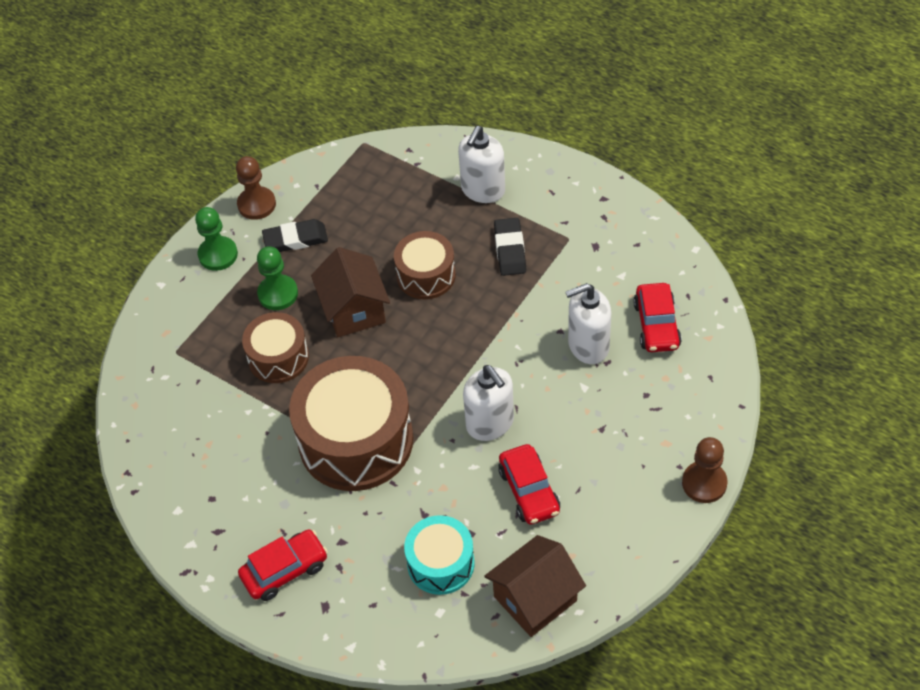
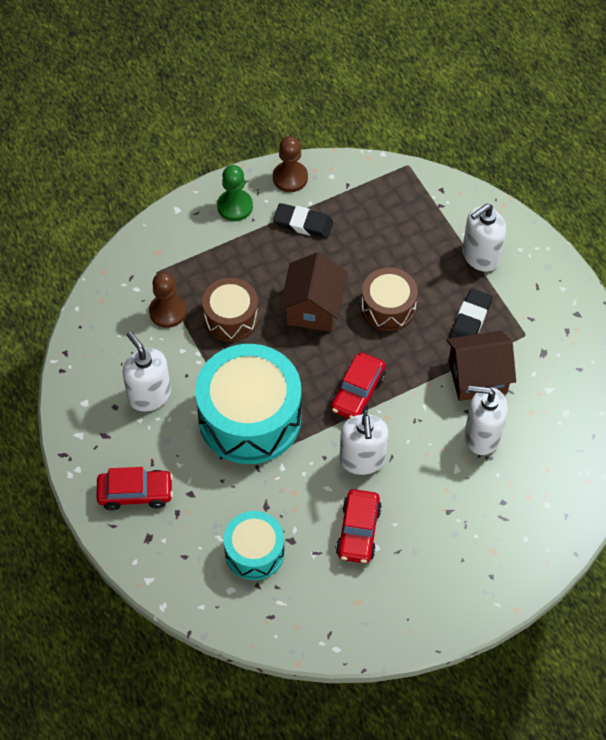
camera: 25 degrees right, 5 degrees up
(240, 469) = (149, 395): none -> white soap dispenser
(278, 294) = (262, 263): green pawn -> none
(356, 440) = (250, 418): brown drum -> turquoise drum
(535, 598) = (309, 620): brown house -> brown house (477, 377)
(656, 325) = (550, 448): red car -> red car (357, 392)
(704, 483) = (502, 601): brown pawn -> brown pawn (167, 312)

